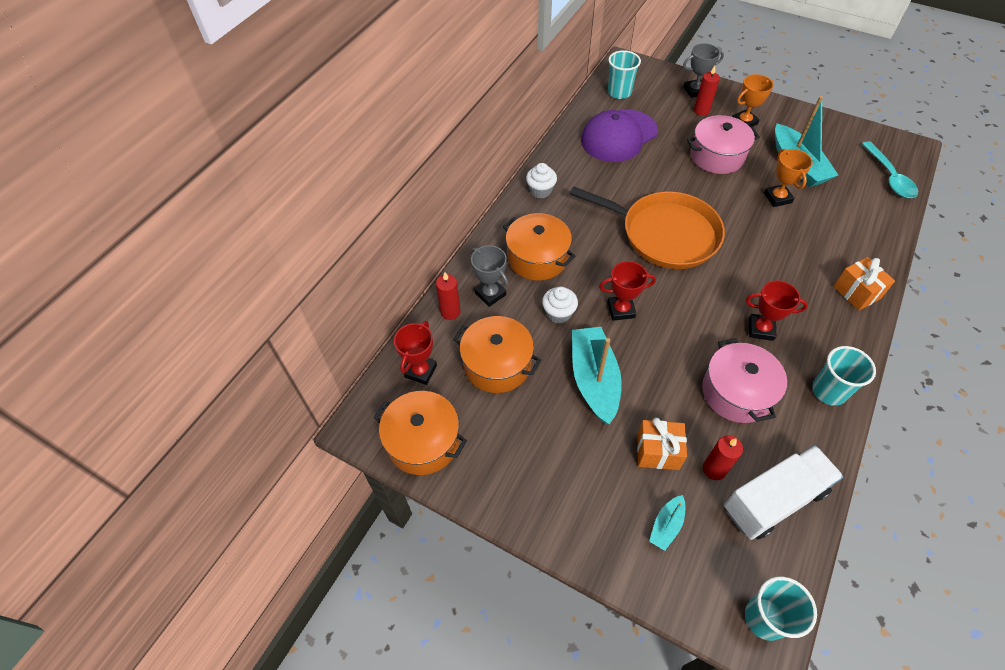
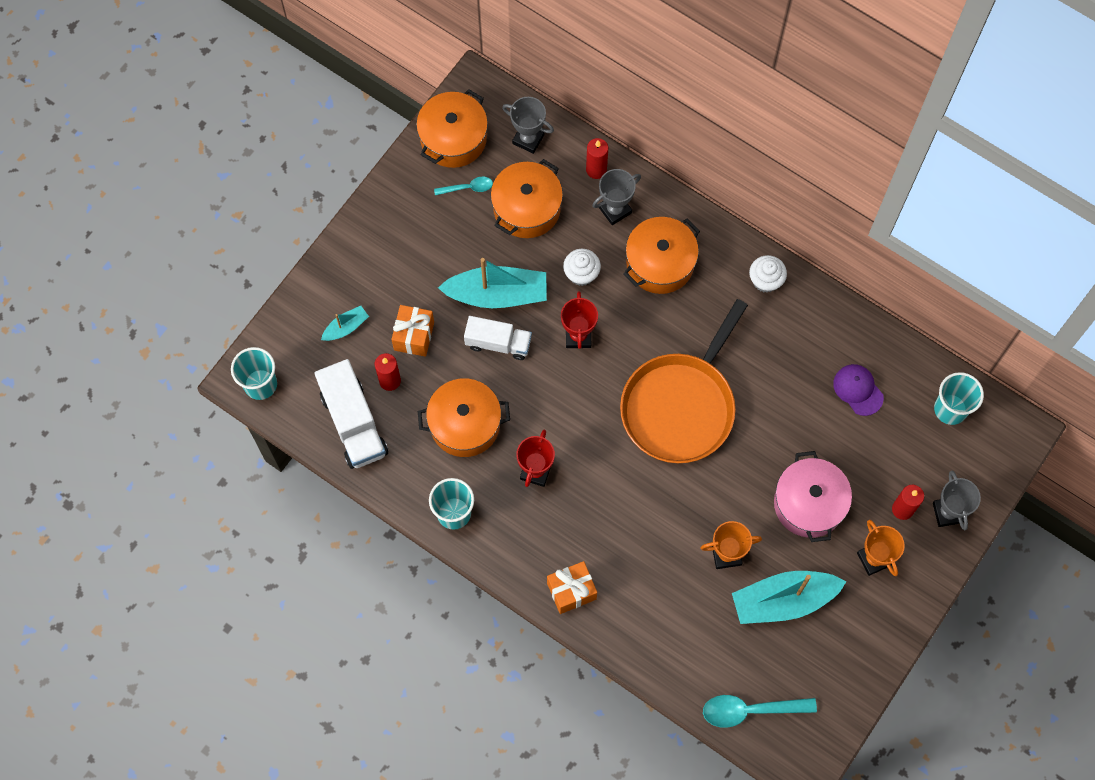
camera: 95 degrees right, 15 degrees up
(420, 371) = (528, 139): red trophy -> grey trophy
(480, 420) = (467, 188): none -> turquoise spoon
(618, 136) = (858, 390): purple cap -> purple cap, size x0.51
(645, 373) = (498, 343): none -> white truck
(666, 525) = (346, 327): turquoise boat -> turquoise boat turned 105 degrees clockwise
(736, 392) = (465, 424): pink pot -> orange pot

